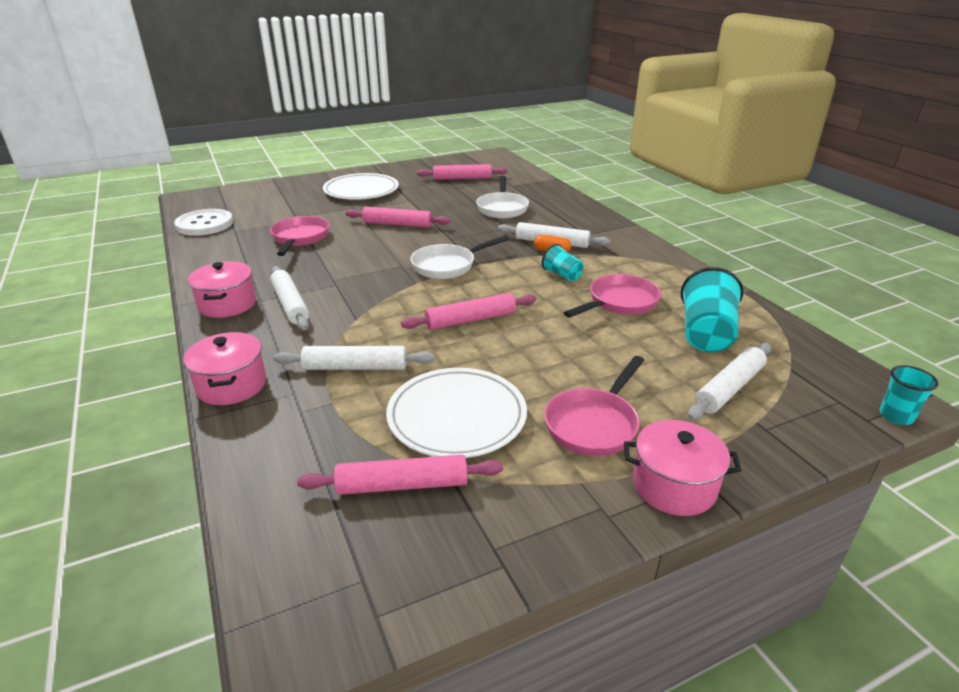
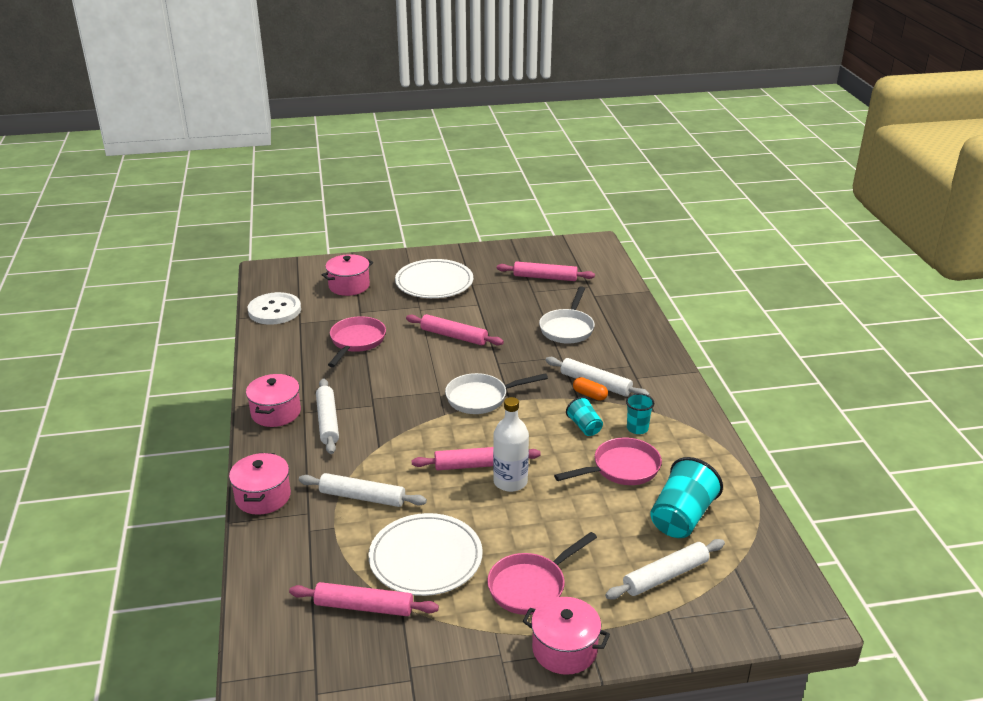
camera: 15 degrees right, 0 degrees up
(278, 200) = (349, 286): none -> pink pot
(514, 329) = (510, 482): none -> white bottle
(896, 416) = (794, 630): turquoise cup -> turquoise cup (637, 428)

